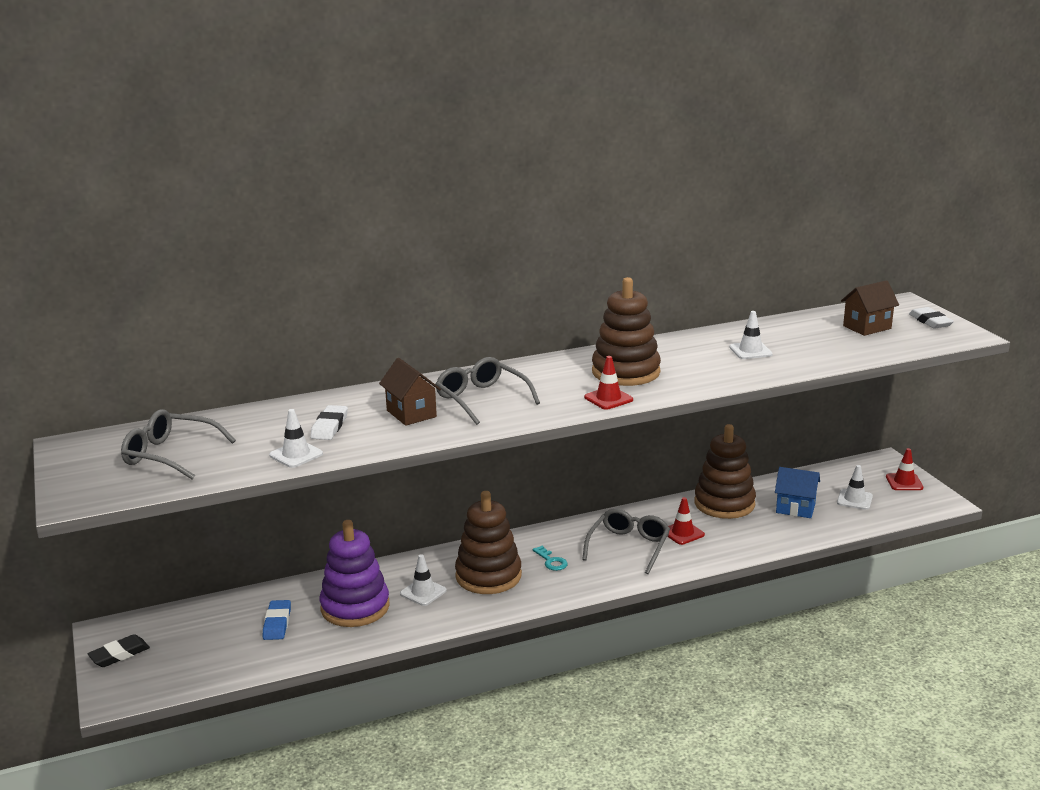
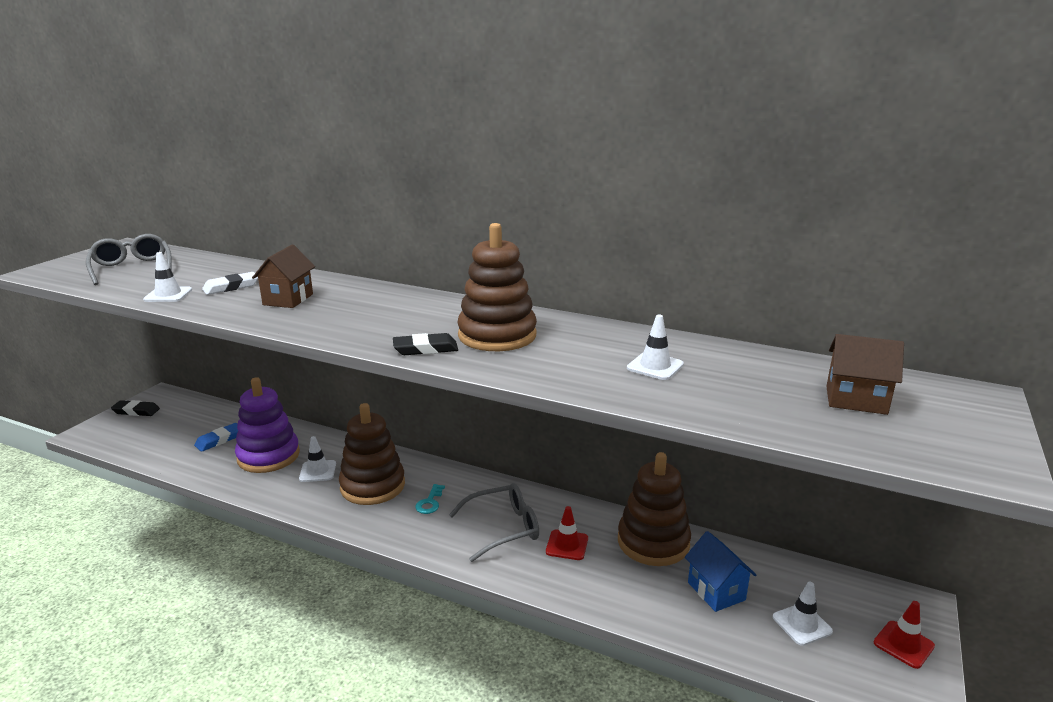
camera: 45 degrees right, 0 degrees up
(481, 399) = (350, 309): grey glasses -> none
(608, 398) = (425, 349): red traffic cone -> black eraser
(930, 321) = (971, 430): white eraser -> none

